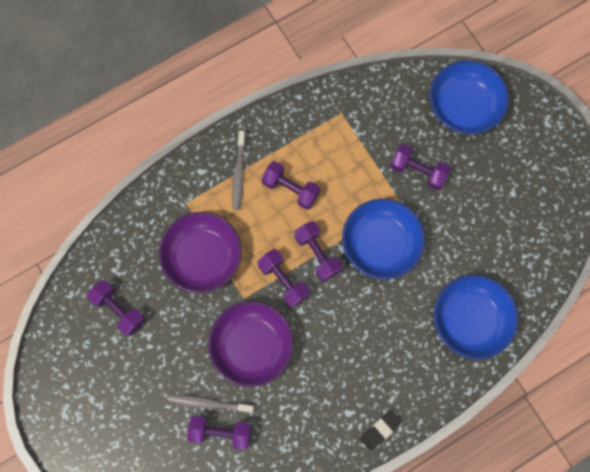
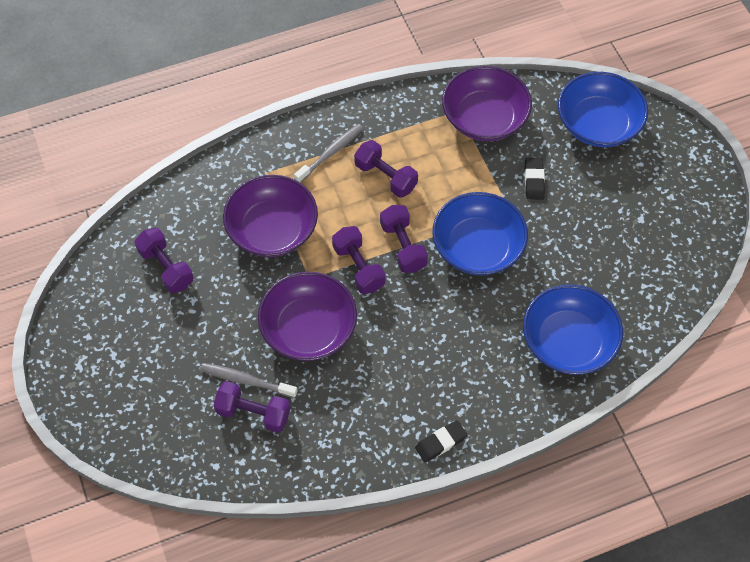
camera: 10 degrees right, 15 degrees down
(239, 173) = (330, 153): grey toothbrush -> grey toothbrush turned 150 degrees counterclockwise
(365, 116) = (484, 118): none -> purple bowl
(417, 171) = (534, 180): purple dumbbell -> black eraser

